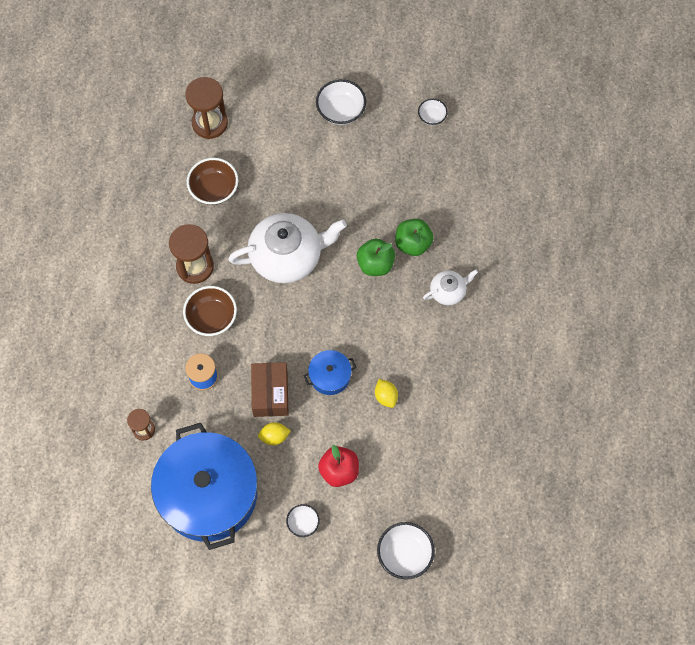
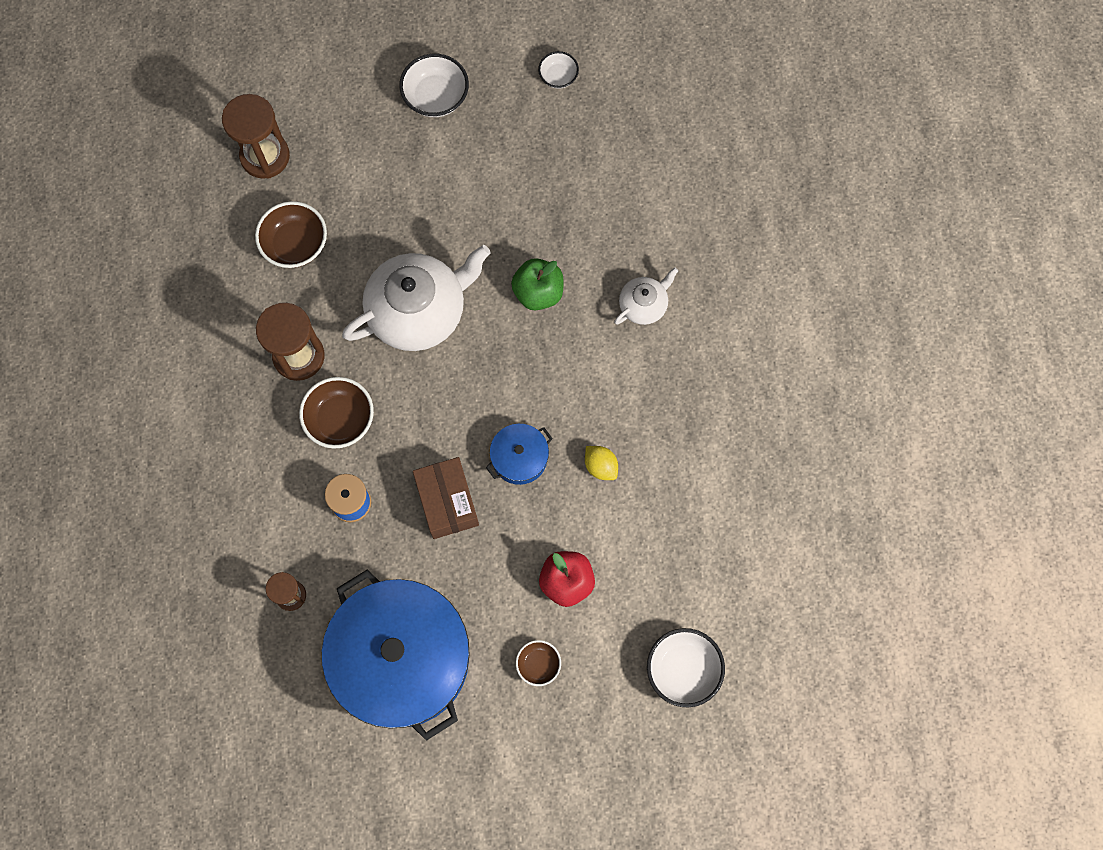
camera: 15 degrees left, 5 degrees up
(274, 436) = (468, 558): yellow lemon -> none
(303, 523) = (538, 664): white bowl -> brown bowl
(413, 244) = (580, 253): green apple -> none

